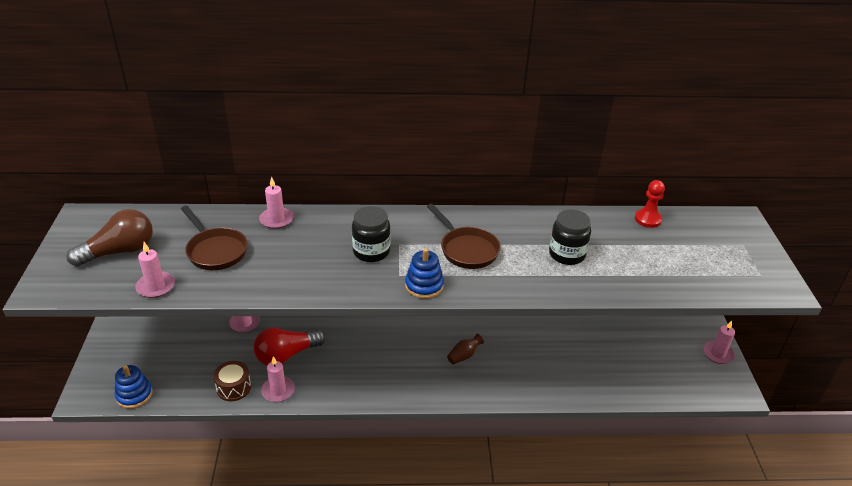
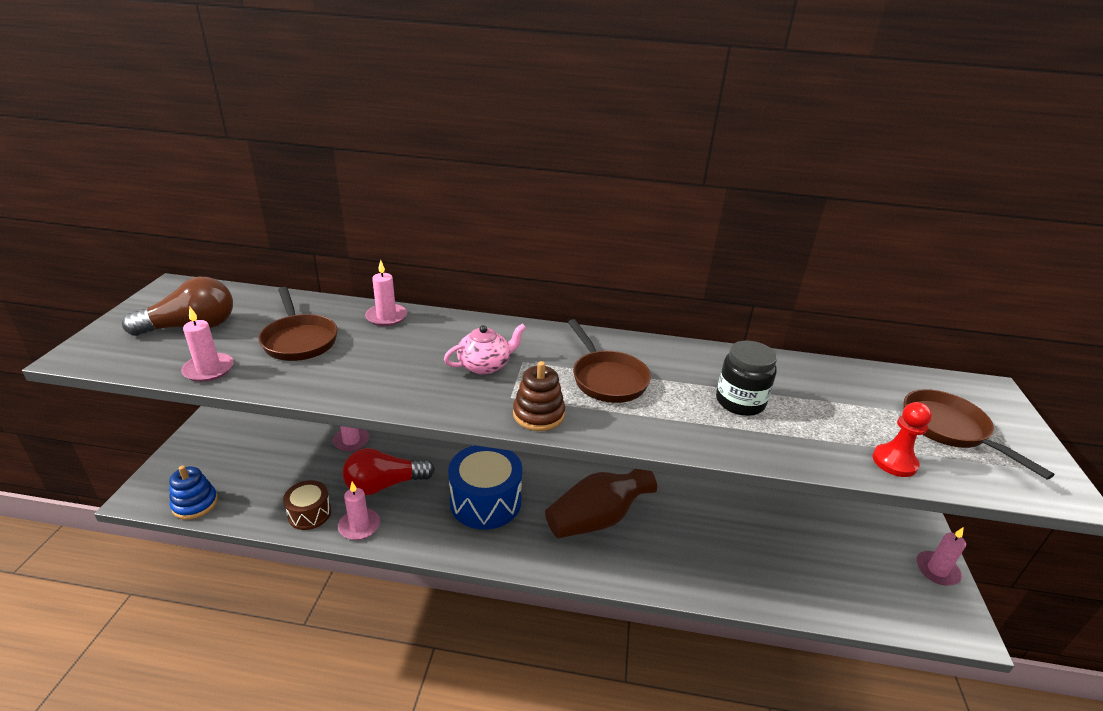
camera: 10 degrees right, 5 degrees down
(371, 251) = (485, 365): black jar -> pink teapot
(373, 356) = (485, 501): none -> blue drum
(424, 286) = (538, 414): blue stacking toy -> brown stacking toy
(464, 355) = (597, 519): brown vase -> brown vase, size x2.23
(648, 219) = (856, 374): red pawn -> red pawn (894, 462)
(713, 254) = (949, 429): none -> brown pan

